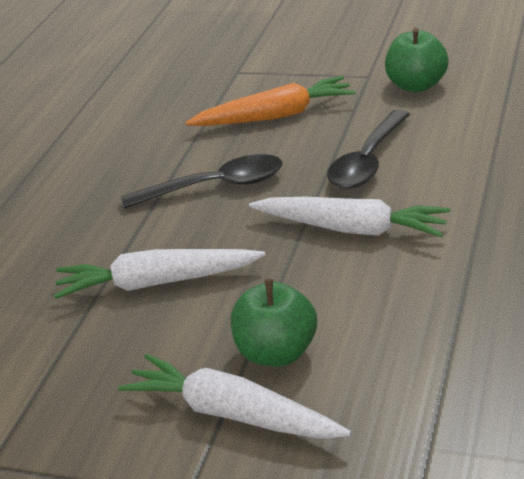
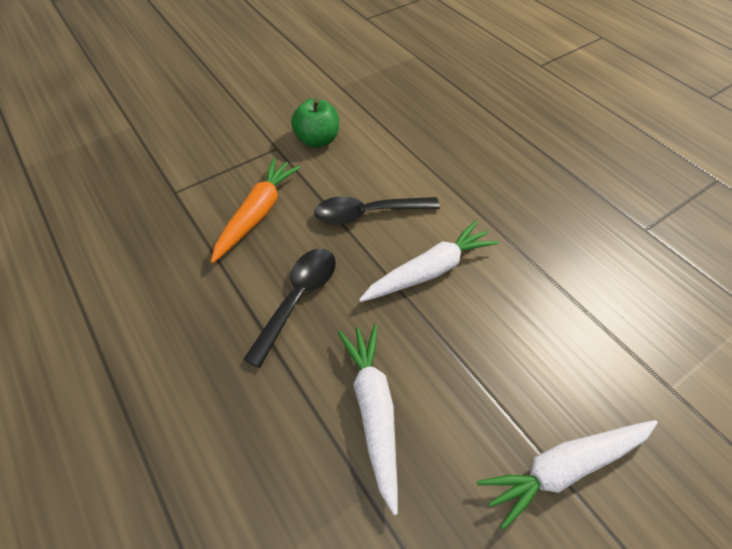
camera: 55 degrees left, 20 degrees up
(156, 283) = (373, 411): white carrot -> white carrot turned 135 degrees clockwise
(277, 353) = (521, 398): green apple -> none
(368, 161) = (368, 214): black spoon -> black spoon turned 105 degrees clockwise

